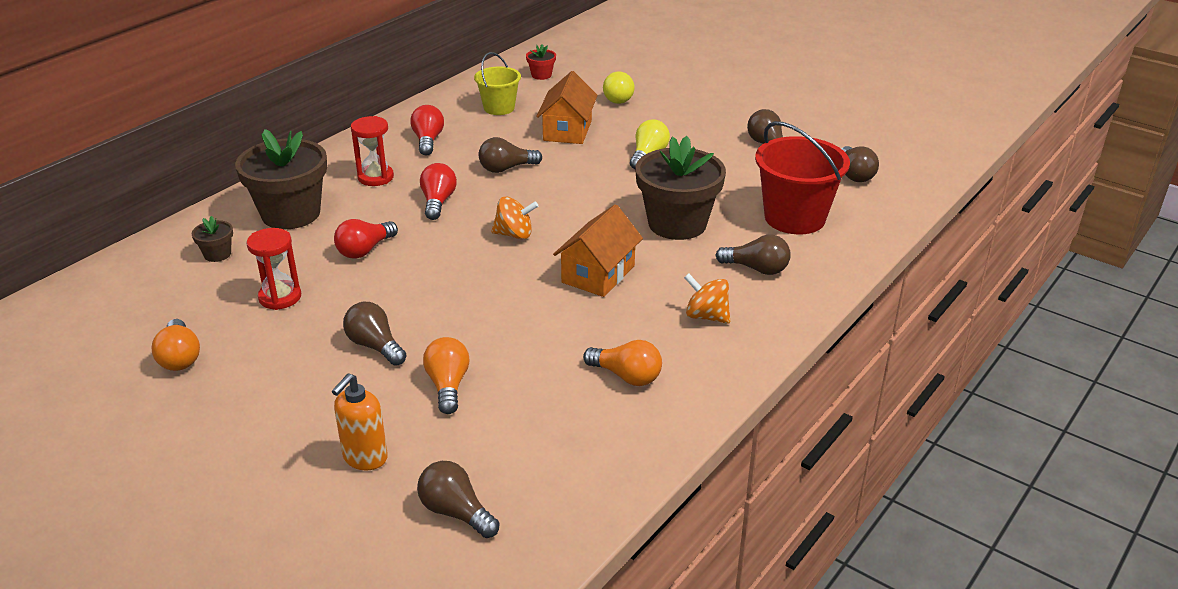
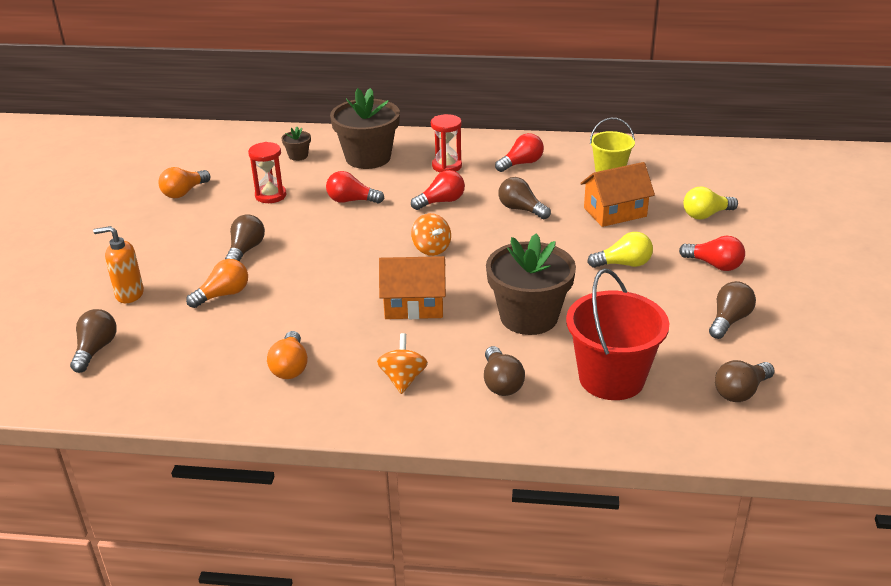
camera: 60 degrees right, 0 degrees up
(541, 75) = (691, 166): red flower pot -> none
(691, 122) = (714, 265): none -> red light bulb

